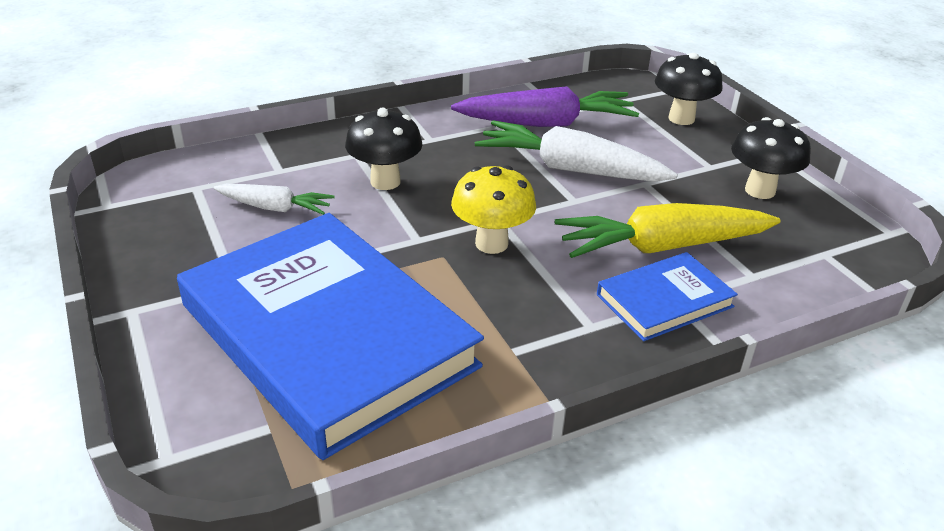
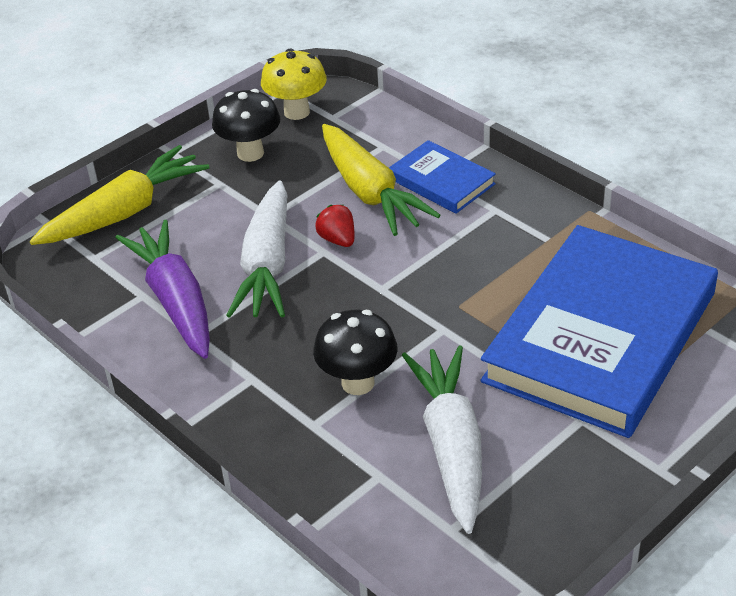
camera: 105 degrees left, 5 degrees up
(275, 208) = (451, 446): white carrot -> white carrot, size x1.76
(491, 243) = (422, 283): yellow mushroom -> yellow mushroom (296, 112)
(588, 211) = (338, 240): none -> red strawberry
(681, 118) = (125, 212): black mushroom -> yellow carrot

